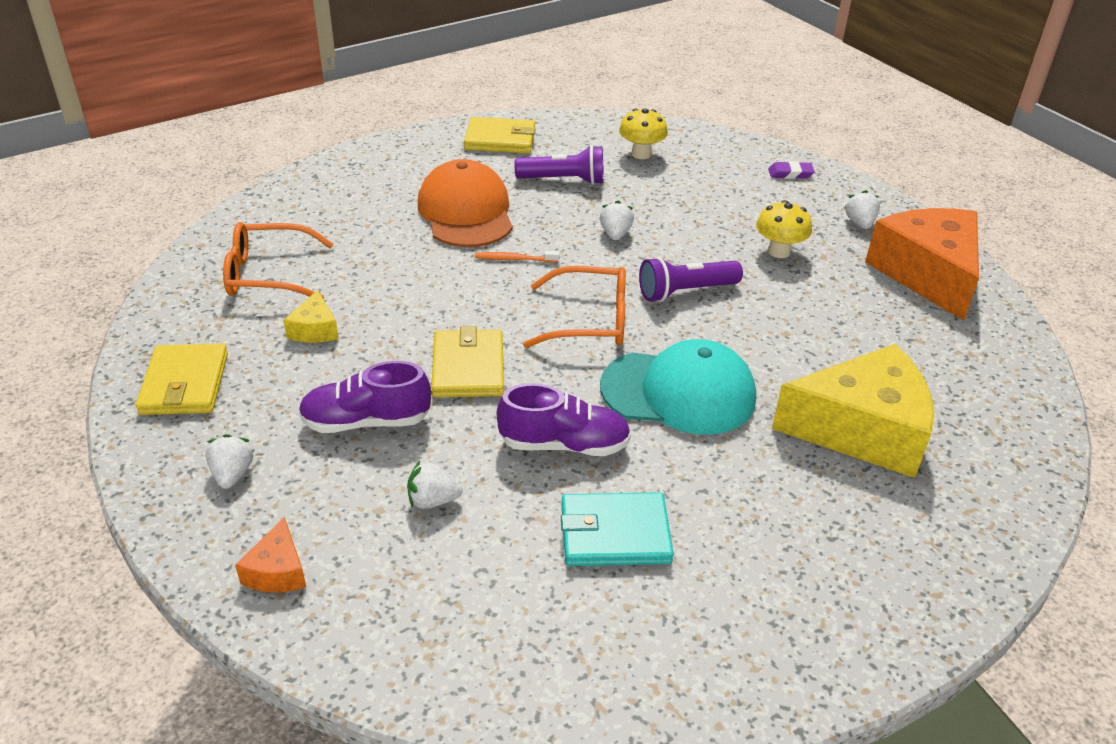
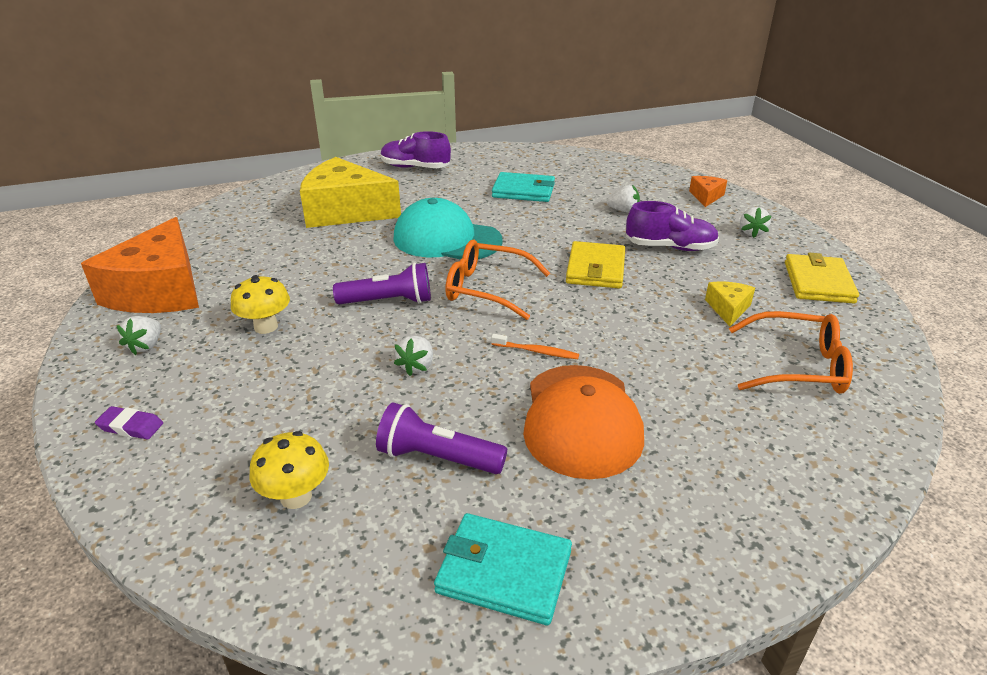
camera: 165 degrees left, 5 degrees down
(500, 139) = (504, 571): yellow wallet -> turquoise wallet
(564, 444) = (538, 224): purple shoe -> purple shoe (415, 167)

